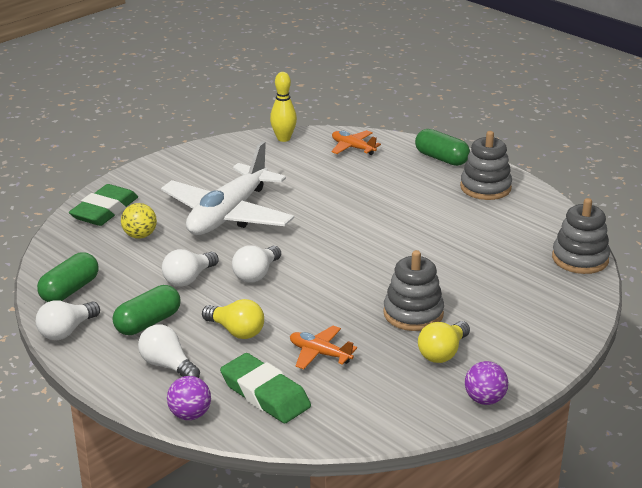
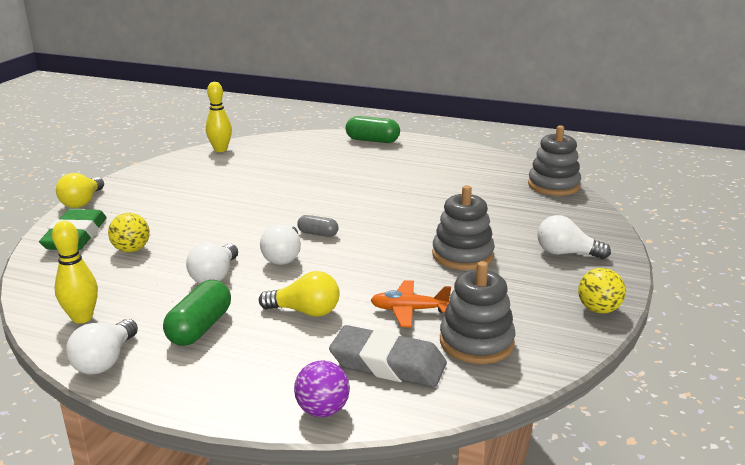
camera: 25 degrees left, 5 degrees down
(70, 290) = (82, 318): green capsule -> yellow bowling pin
(167, 365) = (255, 365): white light bulb -> white light bulb (566, 253)
(228, 215) = (214, 214): white plane -> none
(265, 394) = (388, 364): green eraser -> grey eraser
(302, 258) = (318, 234): none -> grey capsule
(353, 148) = (289, 146): orange plane -> none
(443, 353) = (521, 280): yellow light bulb -> yellow light bulb (82, 202)
(484, 399) = (598, 309): purple ball -> yellow ball
(485, 187) = (428, 153): grey stacking toy -> grey stacking toy (476, 342)

